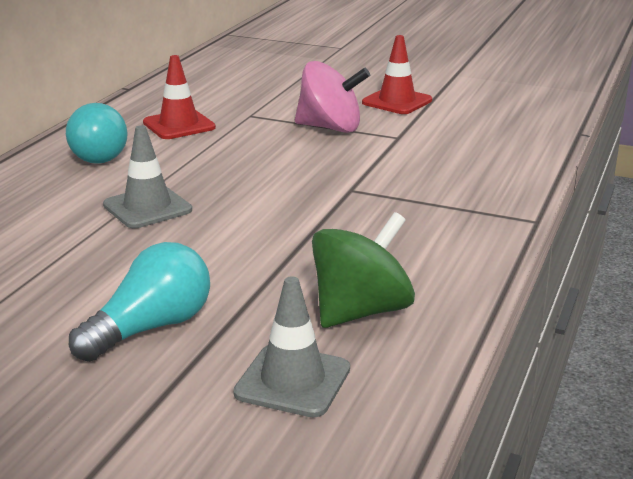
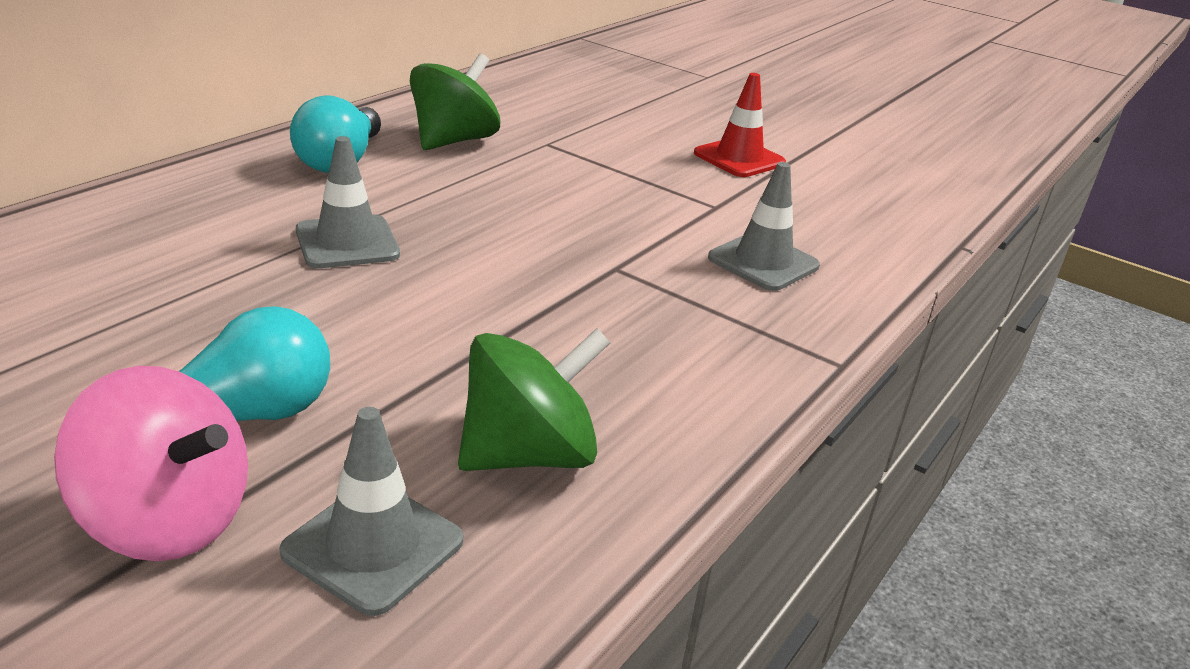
camera: 10 degrees right, 5 degrees up
(179, 125) = (453, 141): red traffic cone -> green spinning top
(330, 128) = (636, 178): pink spinning top -> pink spinning top (167, 520)
(451, 167) = (763, 262): none -> grey traffic cone

